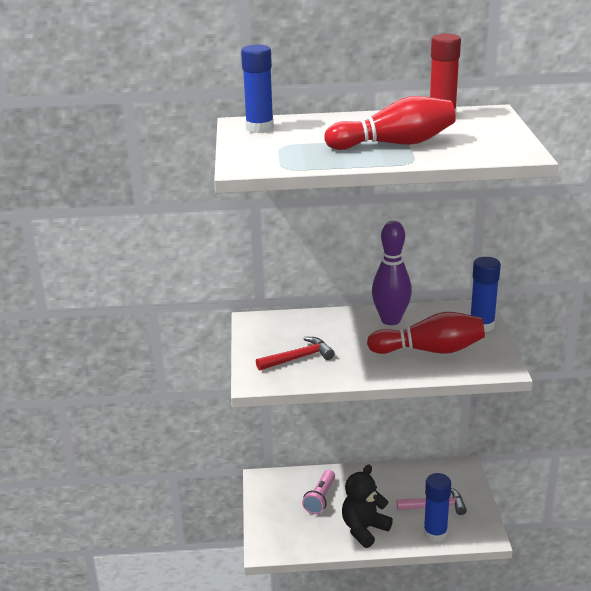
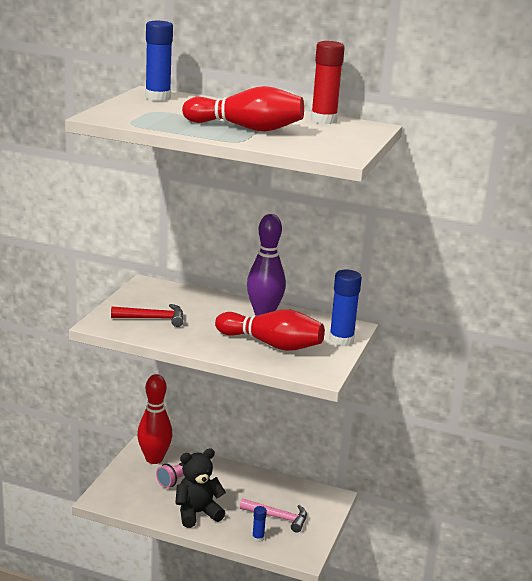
camera: 20 degrees right, 5 degrees down
(281, 488) = (154, 459): none -> red bowling pin
(435, 533) = (258, 538): blue glue stick -> blue glue stick, size x0.51

